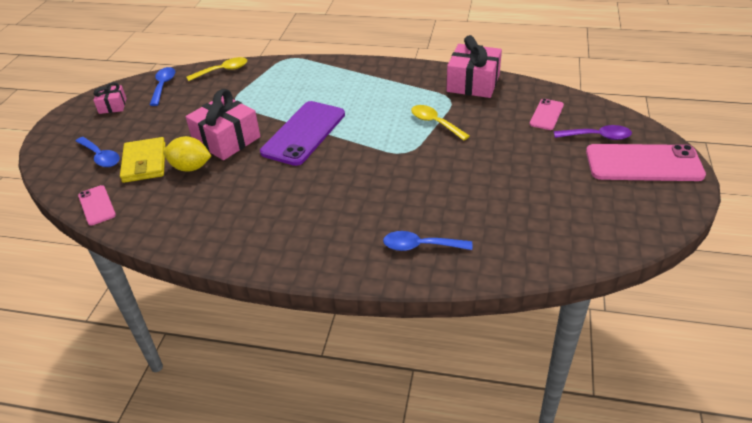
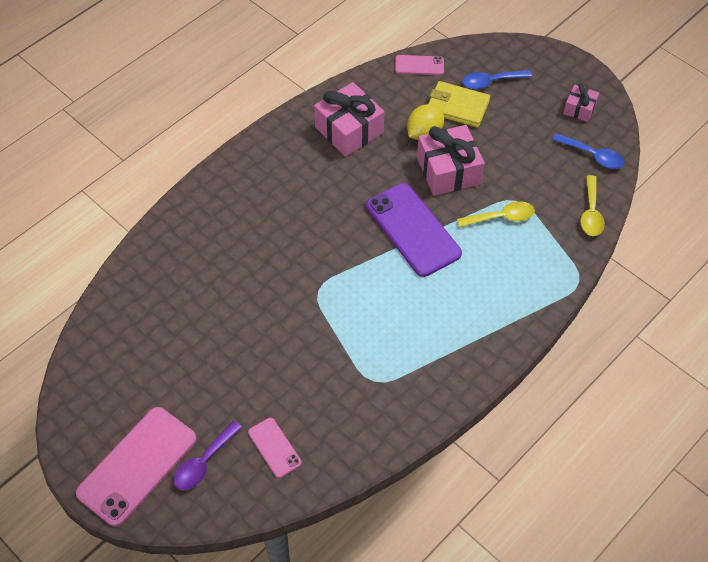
camera: 120 degrees right, 15 degrees up
(420, 246) = (197, 233): blue spoon -> none
(435, 123) = (342, 340): yellow spoon -> yellow spoon (501, 217)
(473, 83) = (386, 423): pink gift -> pink gift (349, 130)

